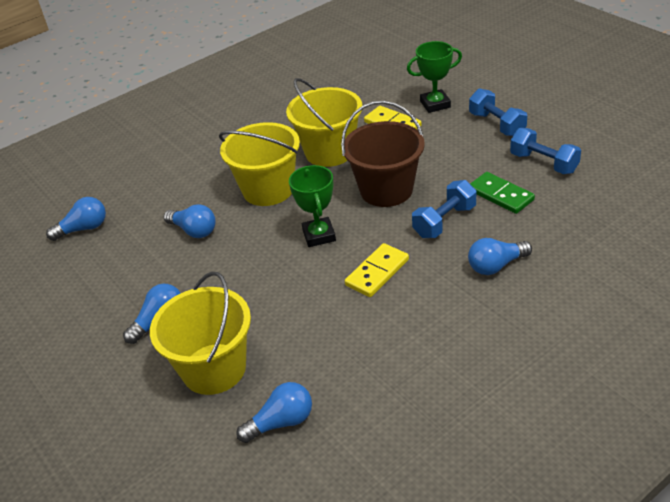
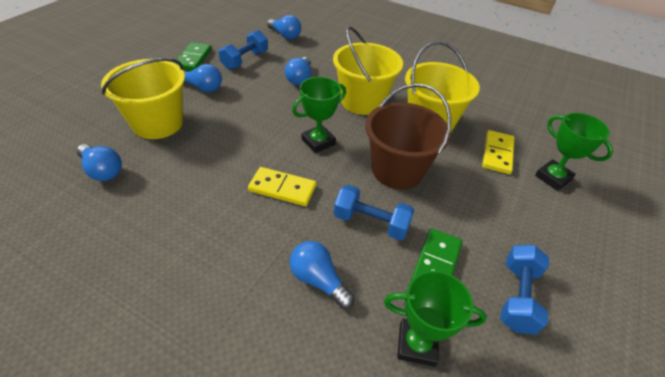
camera: 60 degrees right, 5 degrees up
(81, 326) = (193, 59): none -> green domino
(496, 124) = (558, 237): blue dumbbell -> blue dumbbell (245, 60)
(569, 224) = (417, 344): none -> green trophy

